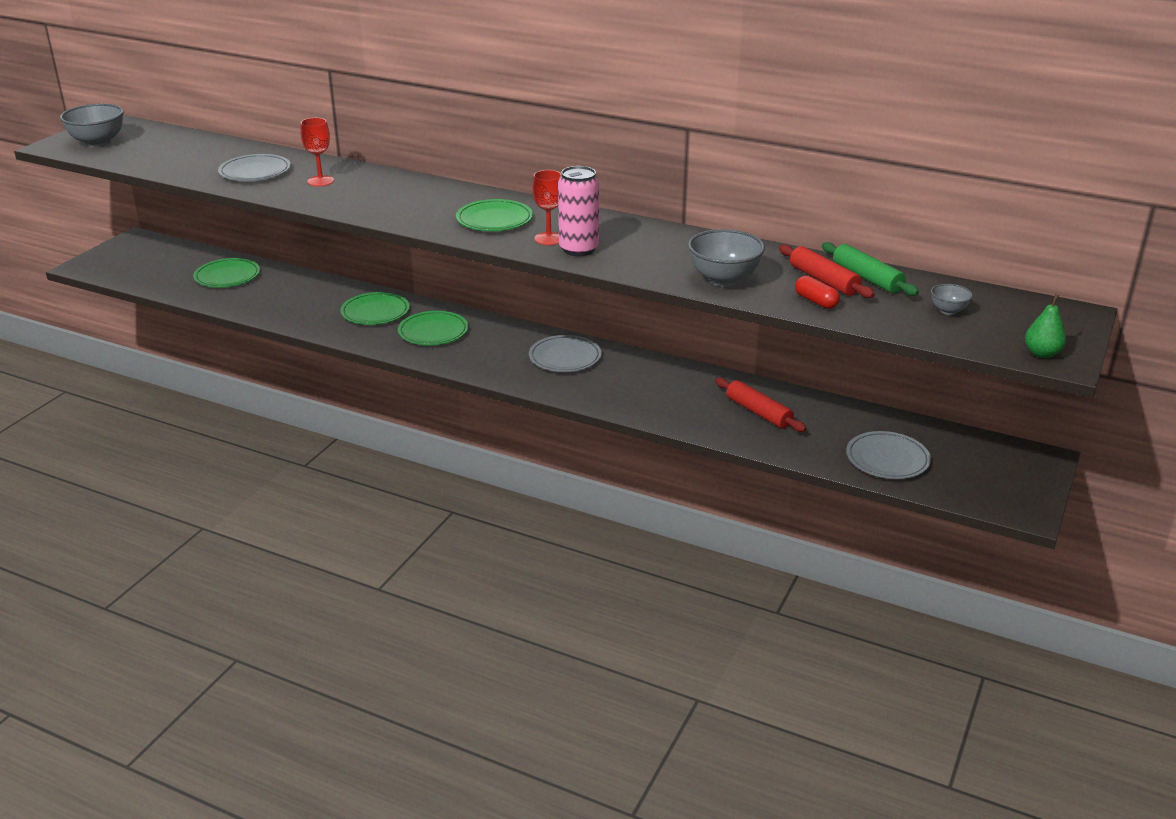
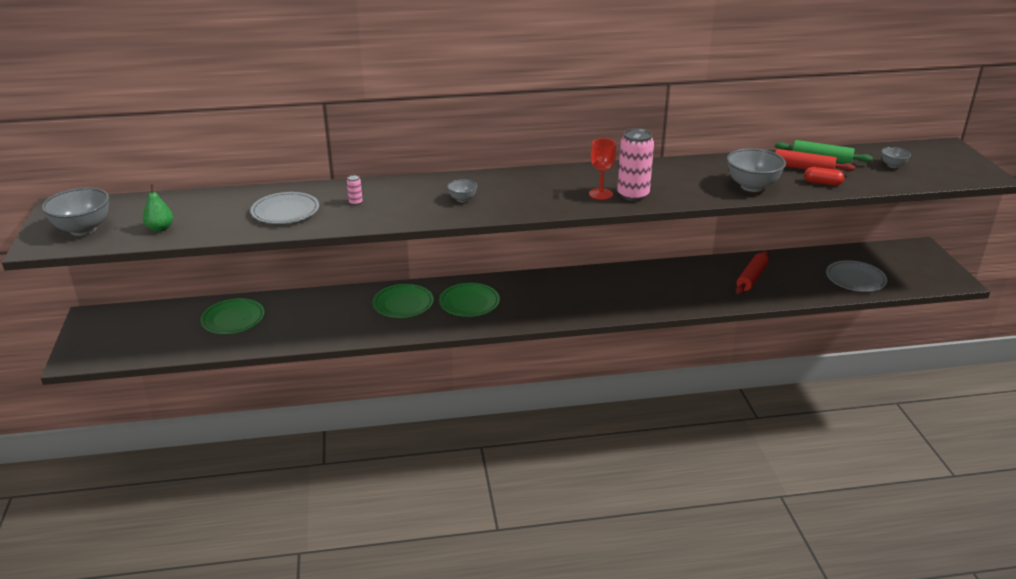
camera: 35 degrees left, 0 degrees up
(320, 181) = (355, 202): red goblet -> pink can
(413, 205) = (462, 199): none -> grey bowl
(494, 220) = (540, 192): green plate -> none
(565, 357) = (586, 287): grey plate -> none
(758, 412) = (751, 278): red rolling pin -> red rolling pin turned 75 degrees counterclockwise
(1042, 353) = (974, 175): green pear -> green pear (160, 228)

